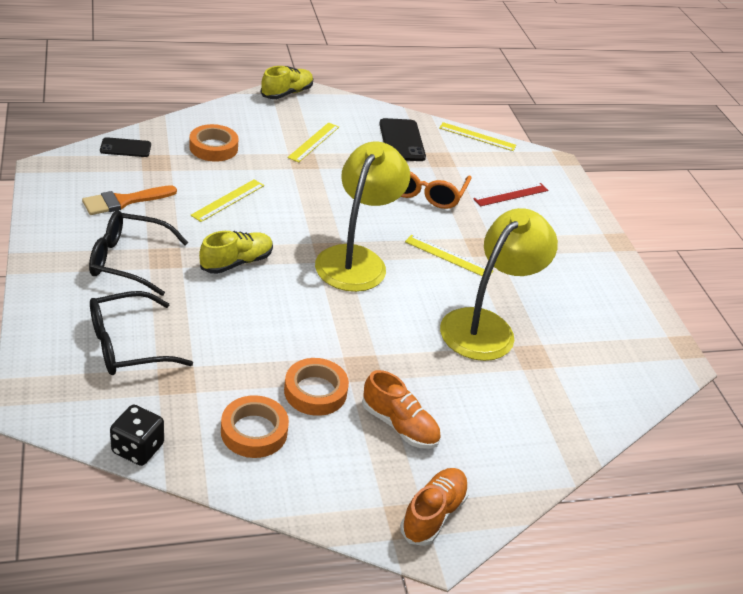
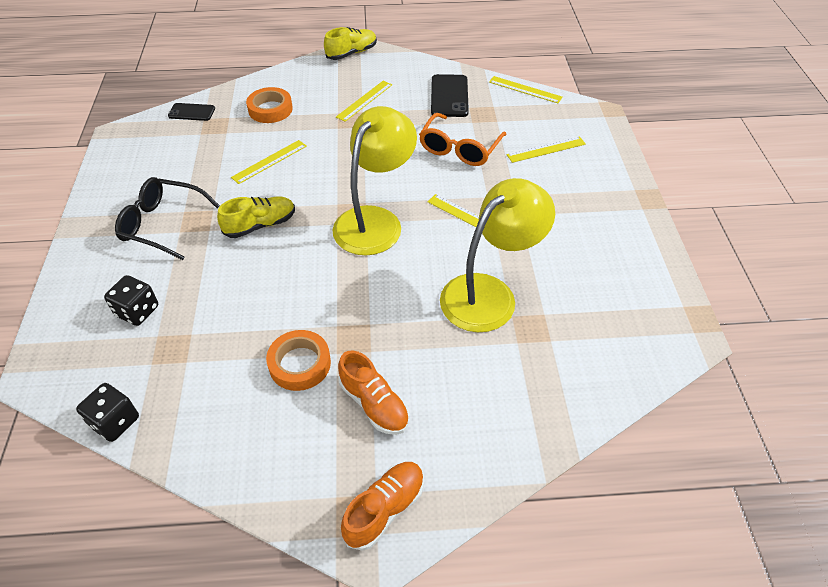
camera: 15 degrees right, 10 degrees up
(124, 201) = (176, 164): orange brush -> none
(128, 345) = (137, 311): black glasses -> black dice
(254, 431) = (229, 407): orange tape -> none
(511, 194) = (546, 149): red ruler -> yellow ruler

